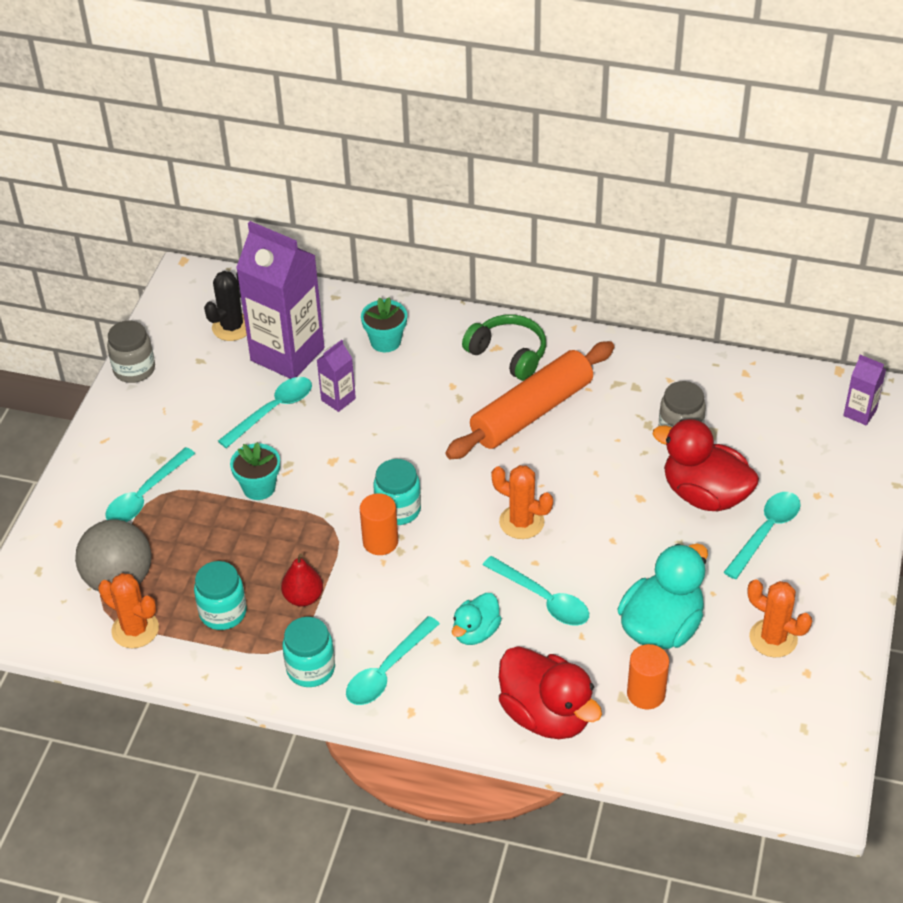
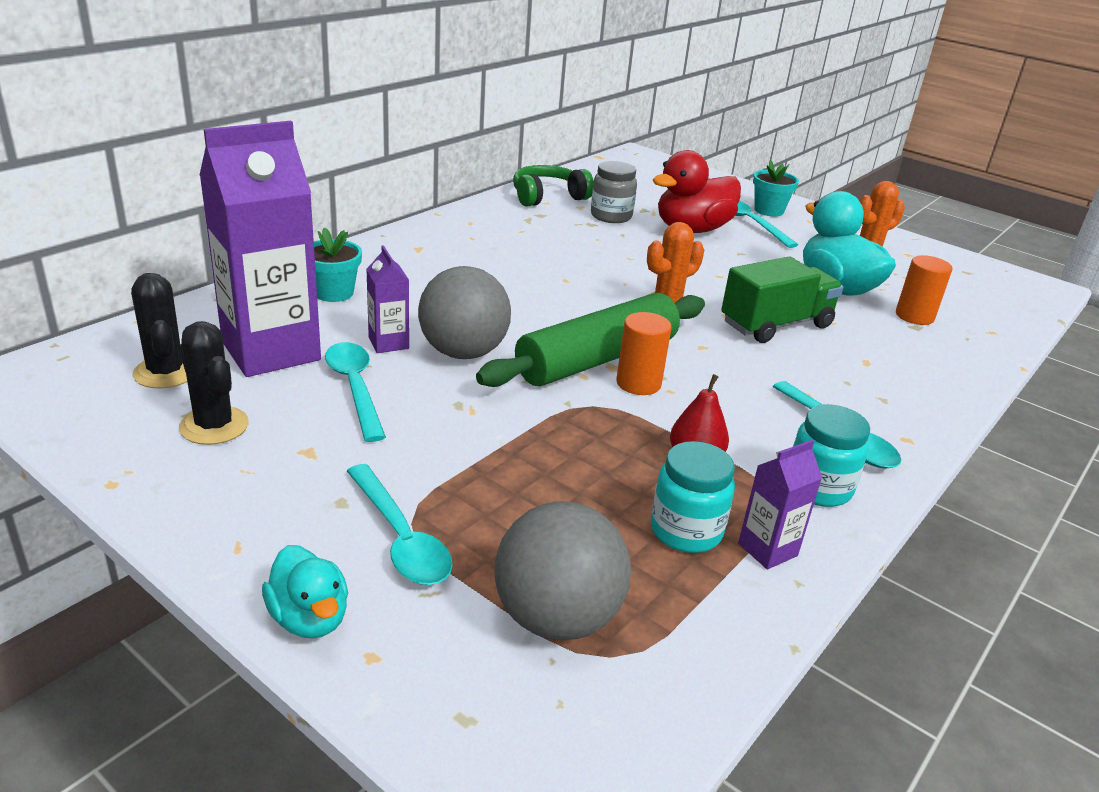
camera: 70 degrees left, 15 degrees down
(134, 369) = (126, 473): grey jar -> none
(135, 629) = (674, 630): orange cactus -> none
(194, 376) = (214, 426): none -> black cactus
(259, 487) = (479, 436): turquoise flower pot -> turquoise flower pot (768, 210)
(354, 439) = (463, 352): none -> grey ball
(398, 509) = (597, 359): turquoise jar -> green rolling pin
(476, 632) = (804, 369): turquoise duck -> turquoise duck (309, 618)
(508, 354) = (435, 246): green headphones -> green headphones (548, 197)
(531, 412) = (524, 259): orange rolling pin -> none
(543, 599) = (776, 325): turquoise spoon -> green truck
(546, 715) = (929, 367): red duck -> none
(860, 413) = (649, 164): purple carton -> purple carton (767, 549)

